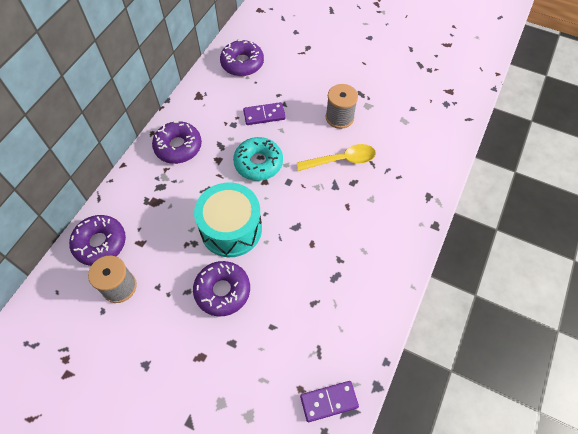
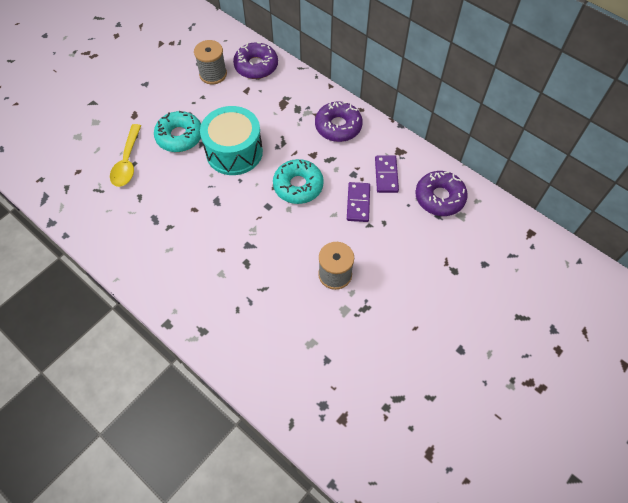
camera: 105 degrees right, 0 degrees up
(222, 291) = (179, 136): purple donut -> turquoise donut
(329, 401) = (58, 187): purple domino -> purple domino (386, 175)
(342, 160) = (277, 260): yellow spoon -> yellow spoon (127, 162)

